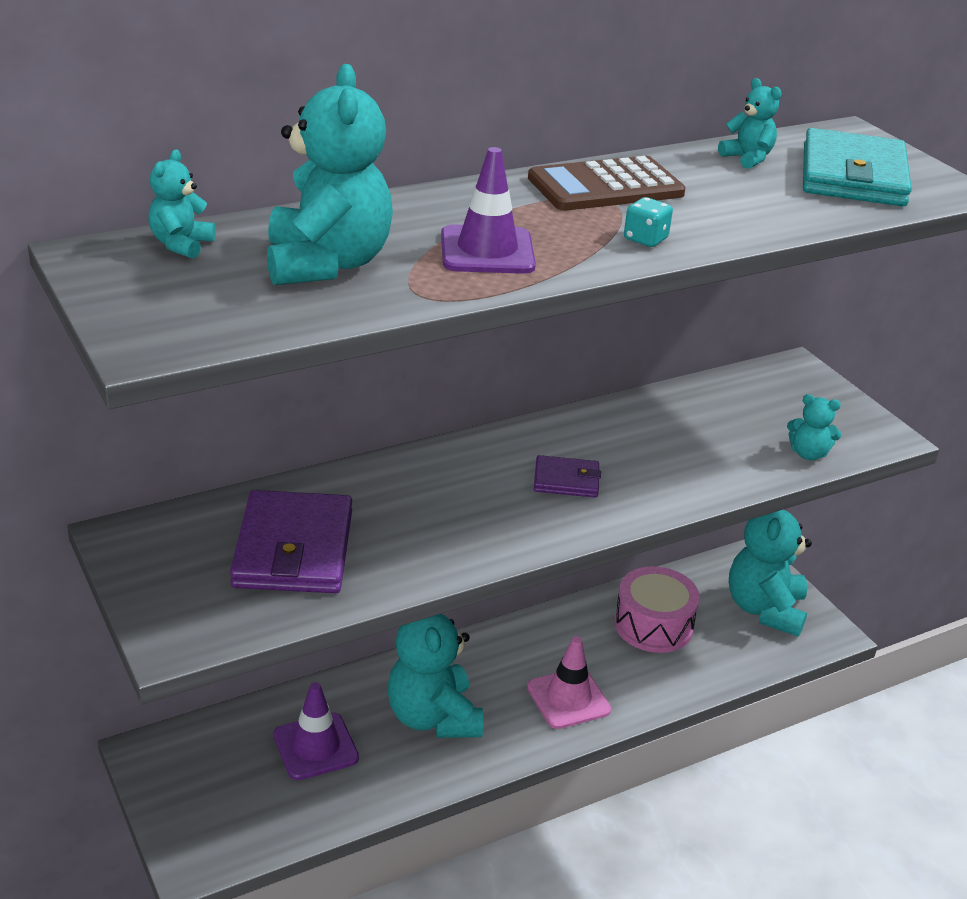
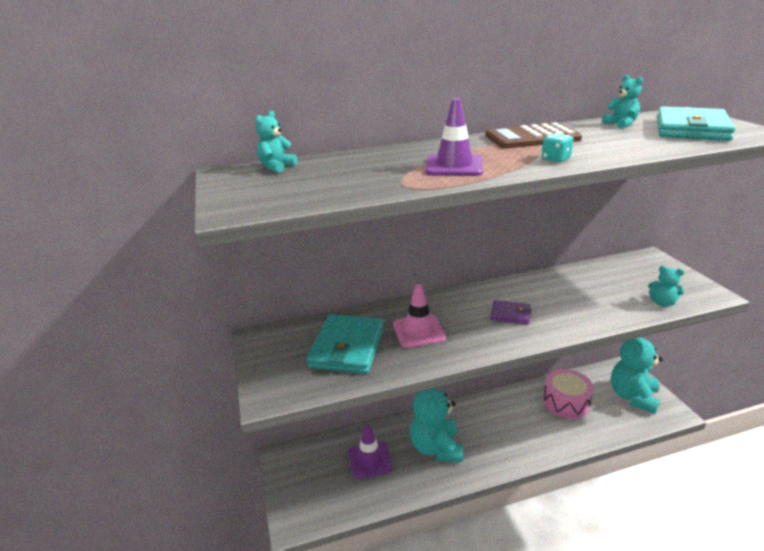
camera: 15 degrees right, 5 degrees down
(293, 549) = (347, 347): purple wallet -> turquoise wallet
(327, 264) = (355, 173): turquoise teddy bear -> none
(568, 699) = (514, 442): pink traffic cone -> pink traffic cone (419, 331)

